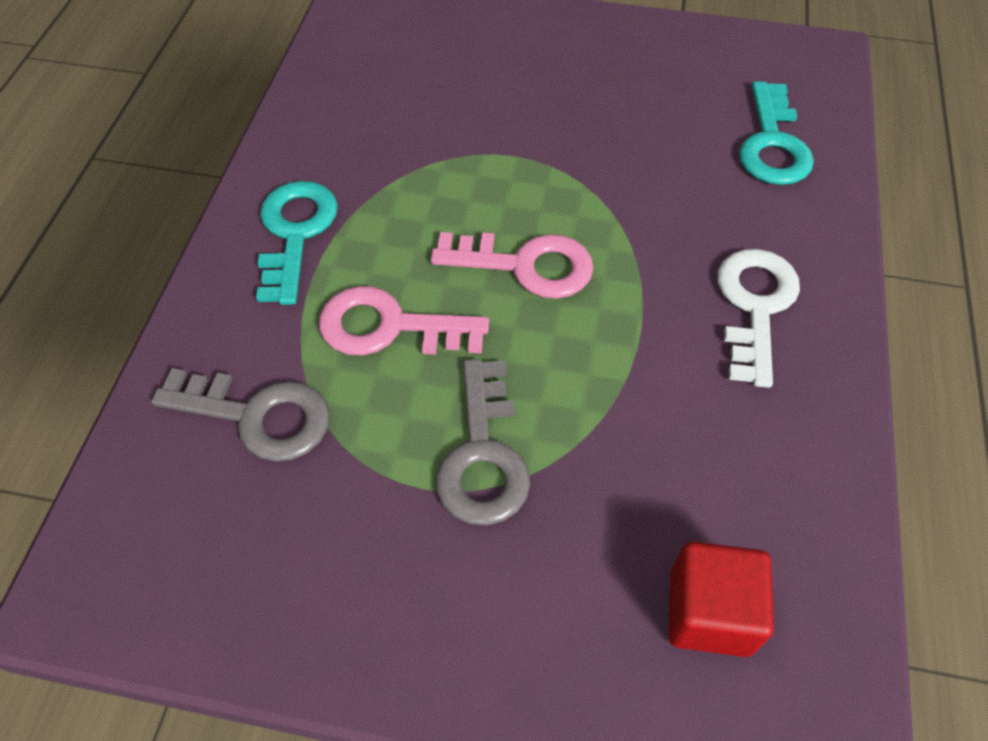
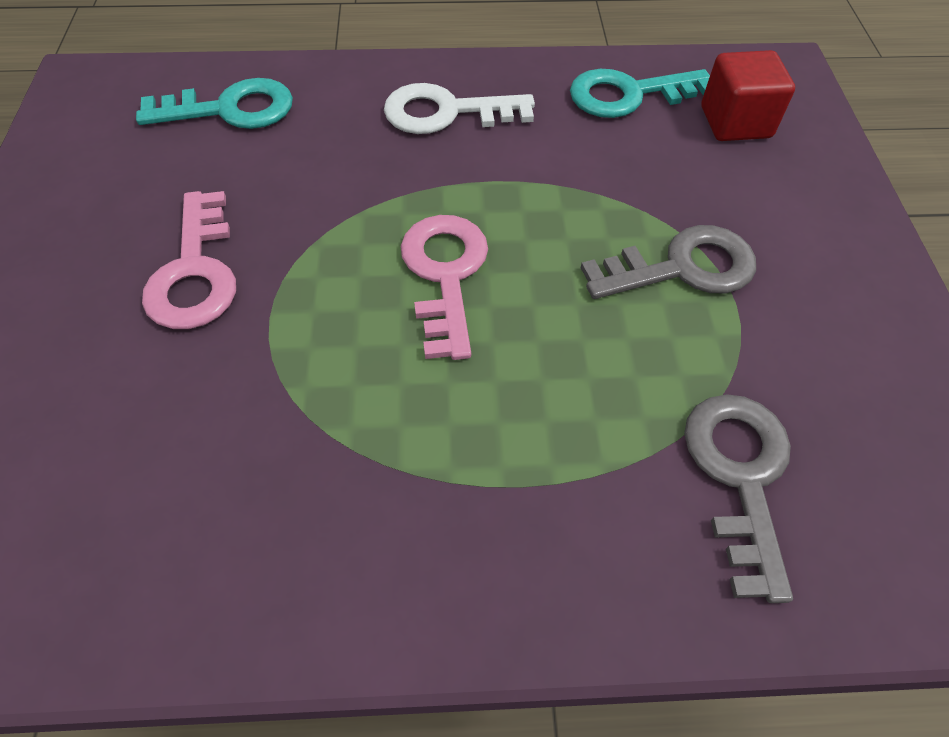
camera: 105 degrees left, 0 degrees up
(295, 233) = (458, 533): turquoise key -> turquoise key (629, 95)
(389, 327) = (570, 379): pink key -> pink key (195, 272)

